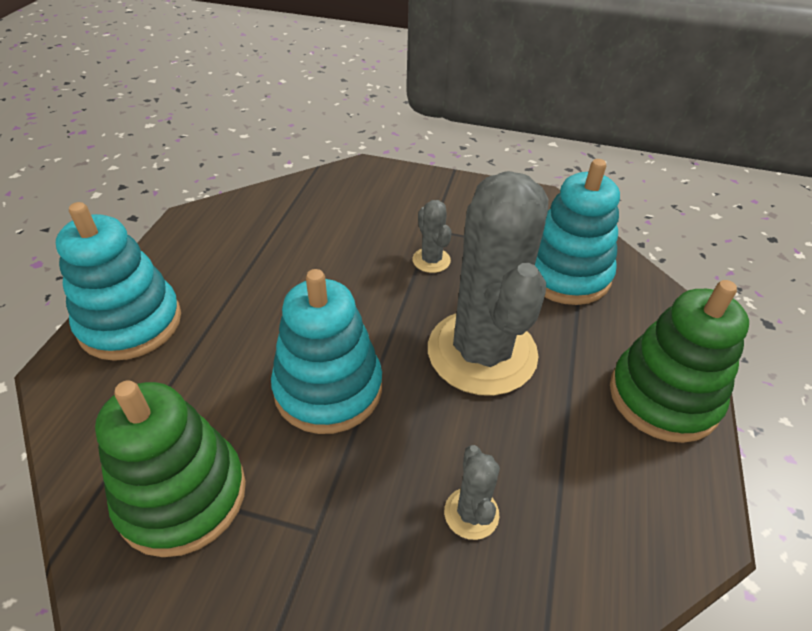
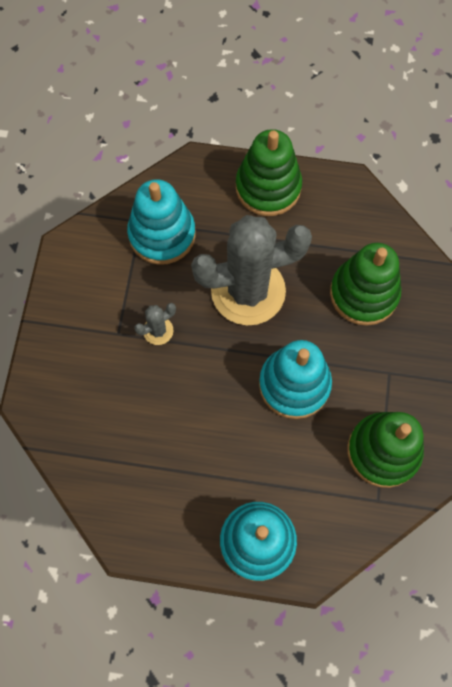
camera: 95 degrees left, 25 degrees up
(471, 513) = (364, 293): grey cactus -> green stacking toy

